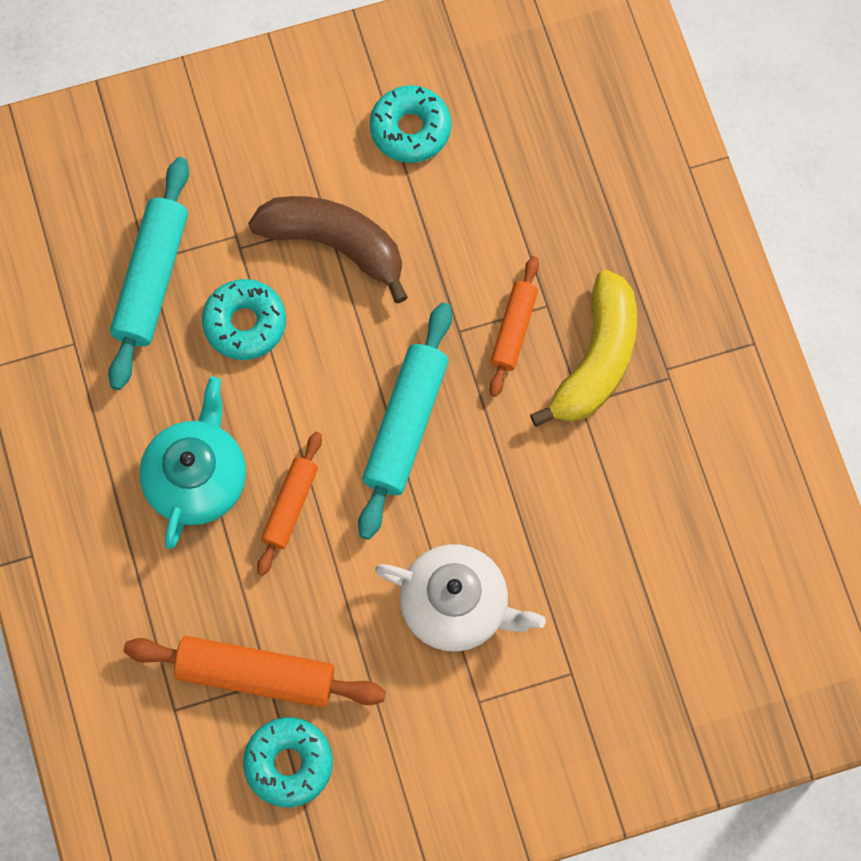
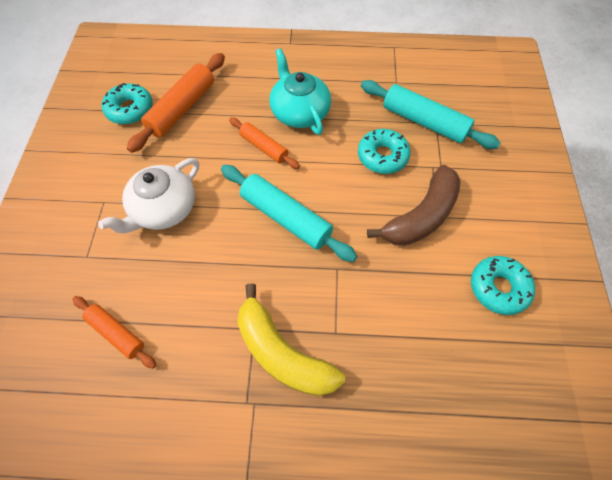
camera: 110 degrees right, 10 degrees down
(197, 478) = (299, 112): turquoise teapot -> turquoise teapot turned 150 degrees counterclockwise
(513, 330) = (325, 303): orange rolling pin -> orange rolling pin (116, 333)

